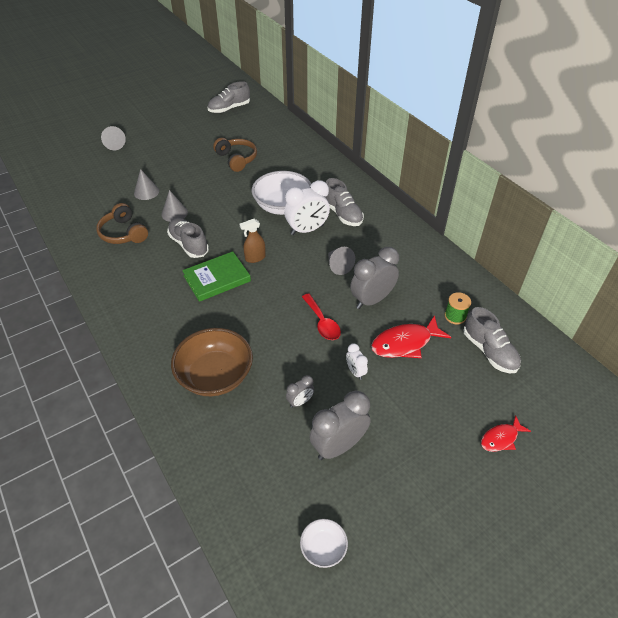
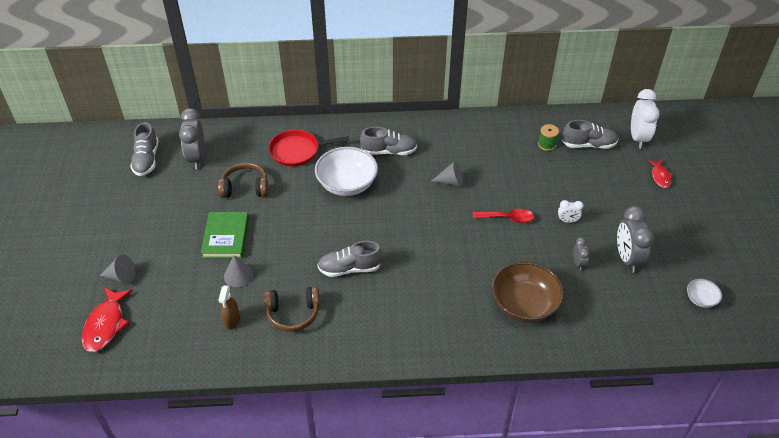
camera: 60 degrees left, 0 degrees up
(174, 213) = (293, 264): grey cone -> none
(217, 278) = (411, 264): green book -> green book (225, 237)
(255, 258) = (403, 229): brown spray bottle -> brown spray bottle (232, 321)
(298, 167) = (297, 151): none -> red pan
(307, 230) = (392, 182): white clock -> white clock (638, 138)
(372, 300) = (502, 180): grey clock -> grey clock (197, 158)
(405, 343) = (556, 182): red fish -> red fish (106, 325)

